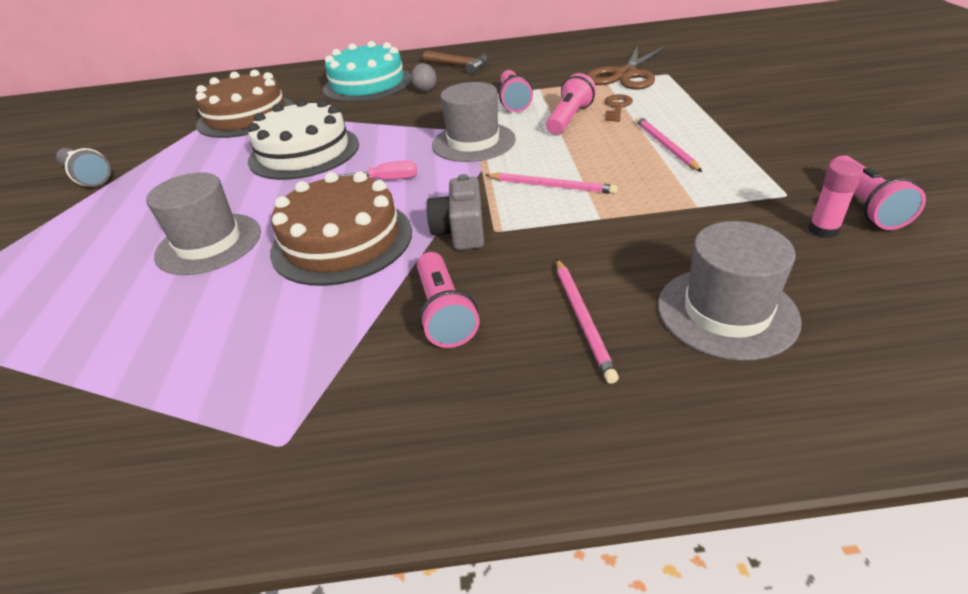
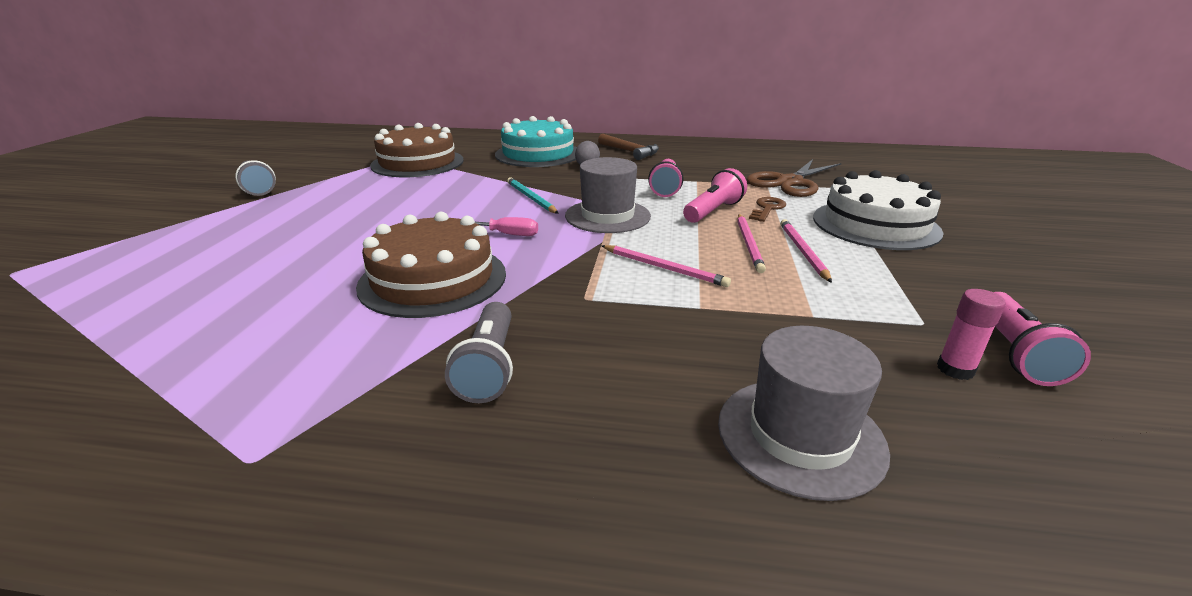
camera: 10 degrees right, 10 degrees down
(209, 243) = (315, 259): grey hat -> none
(304, 152) = (448, 199): white cake -> white cake (875, 224)
(388, 136) = (531, 198): none -> turquoise pencil
(444, 313) = (489, 367): pink flashlight -> grey flashlight
(460, 231) = (550, 292): grey camera -> none
(583, 319) = (630, 406): pink pencil -> pink pencil (749, 244)

